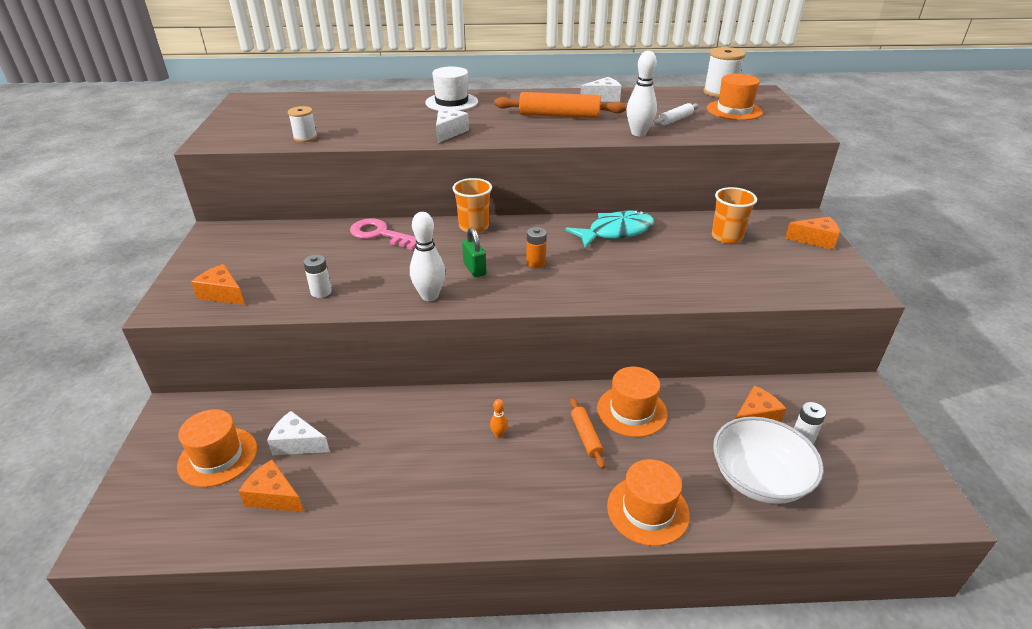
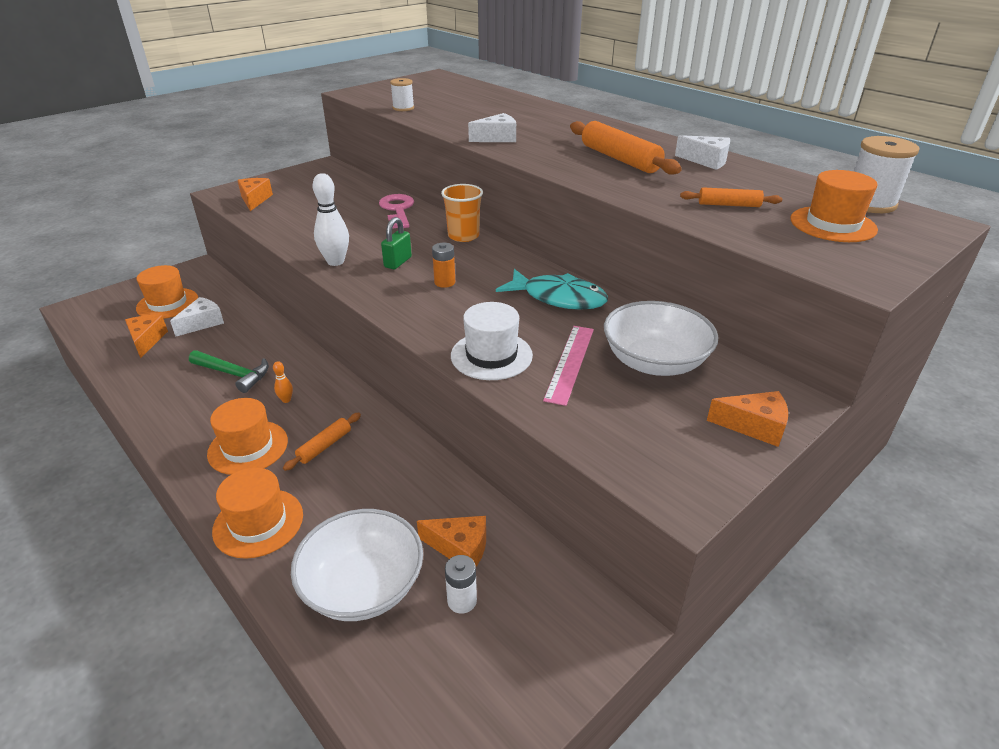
camera: 50 degrees right, 0 degrees up
(297, 443) = (202, 323): white cheese -> white cheese turned 60 degrees clockwise
(321, 292) = (293, 225): white battery -> none
(419, 453) = (233, 374): none -> green hammer
(451, 102) = (560, 119): white hat -> white hat (491, 355)
(631, 411) = (385, 458): orange hat -> orange hat (248, 447)
(638, 133) = (652, 200): white bowling pin -> none
(675, 120) = (728, 205): white rolling pin -> orange rolling pin
(699, 263) = (570, 363): none -> pink ruler
(726, 237) = (654, 362): orange cup -> white bowl
(815, 240) = (754, 426): orange cheese -> orange cheese turned 45 degrees counterclockwise

